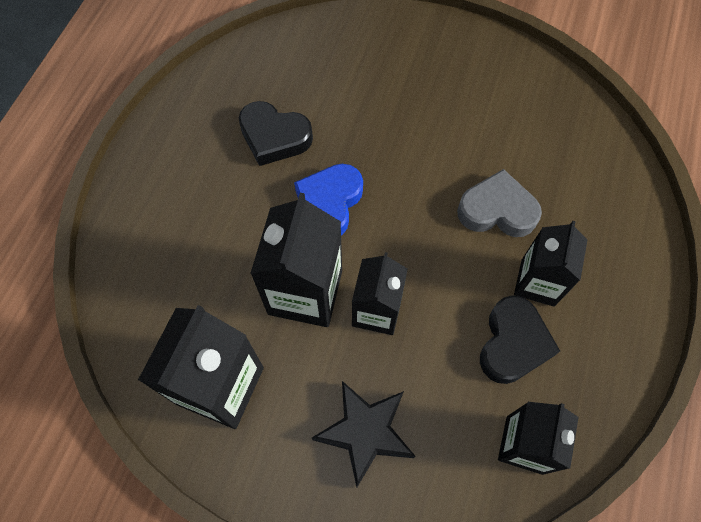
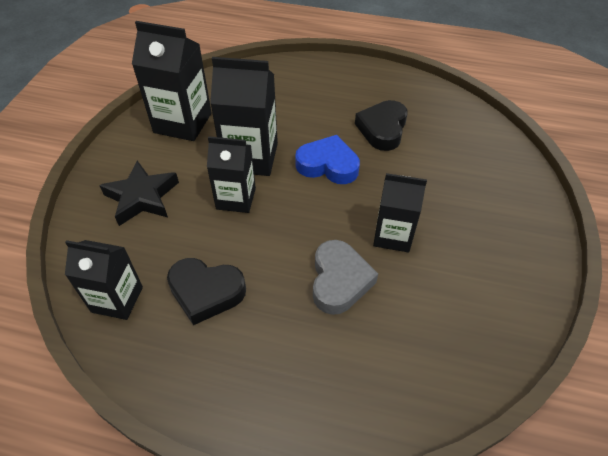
camera: 85 degrees right, 15 degrees down
(537, 282) = (266, 313): black carton -> black carton (393, 235)

